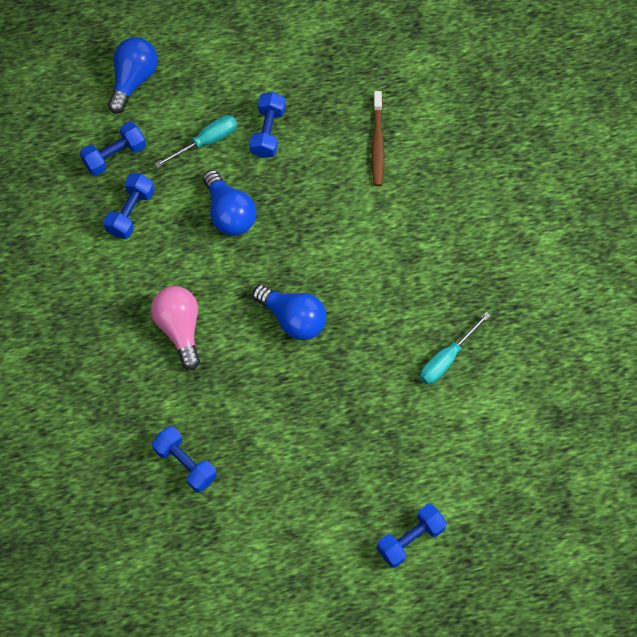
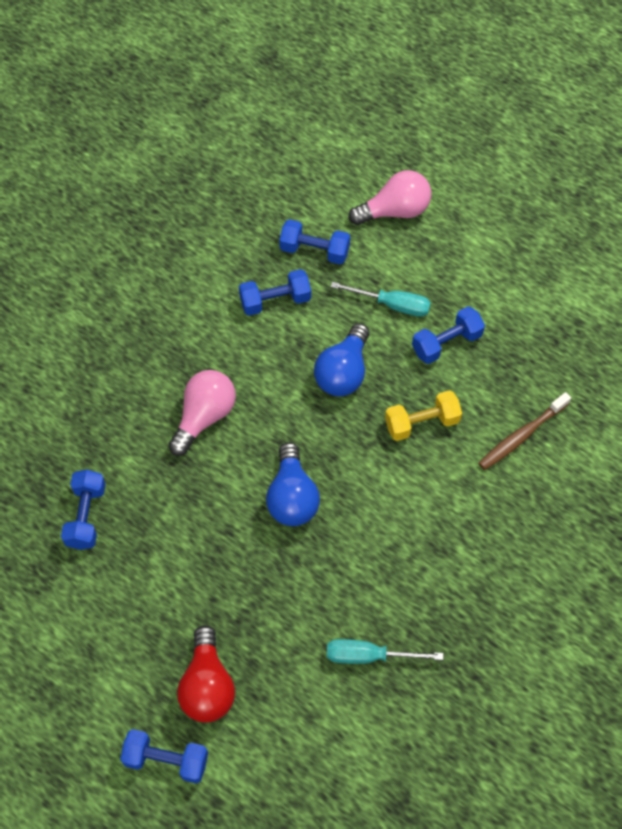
camera: 50 degrees right, 5 degrees down
(133, 80) = (395, 211): blue light bulb -> pink light bulb
(313, 195) = (421, 423): none -> yellow dumbbell
(381, 475) = (207, 686): none -> red light bulb

